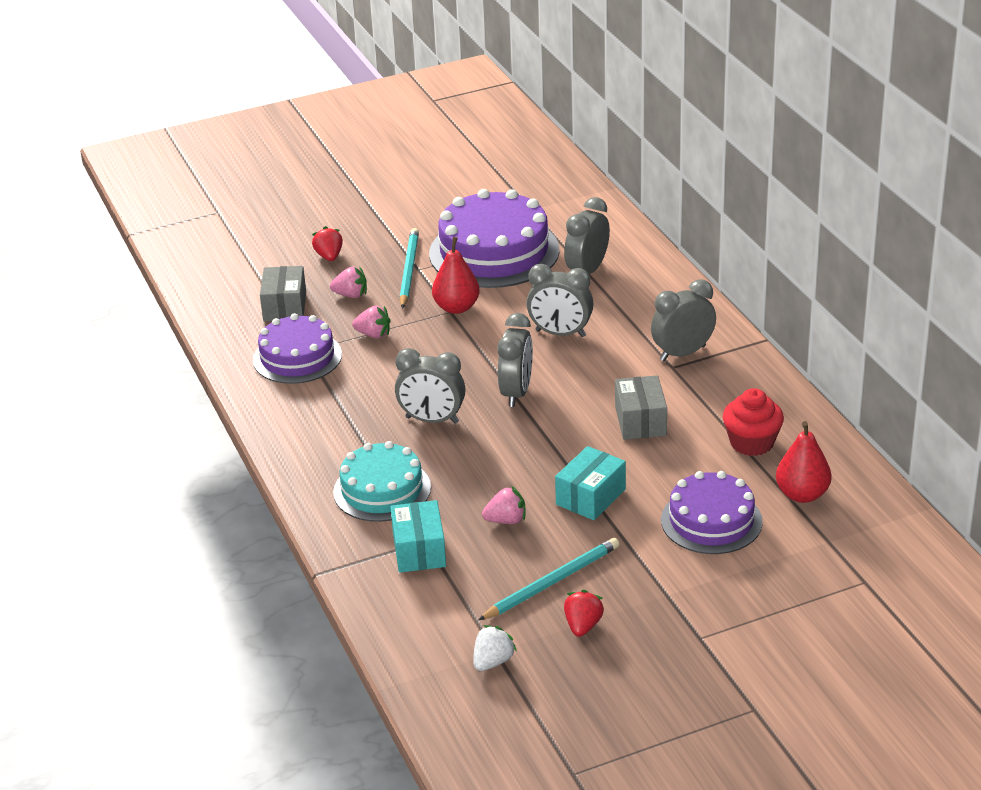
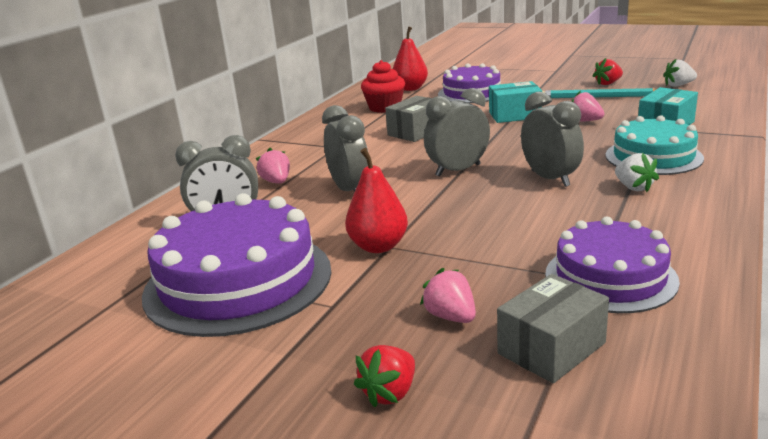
camera: 130 degrees left, 10 degrees down
(359, 441) = (633, 187): none -> white strawberry
(373, 334) = (495, 260): pink strawberry -> pink strawberry (276, 182)
(409, 270) = (343, 310): turquoise pencil -> none
(682, 353) = (313, 150): grey clock -> none

